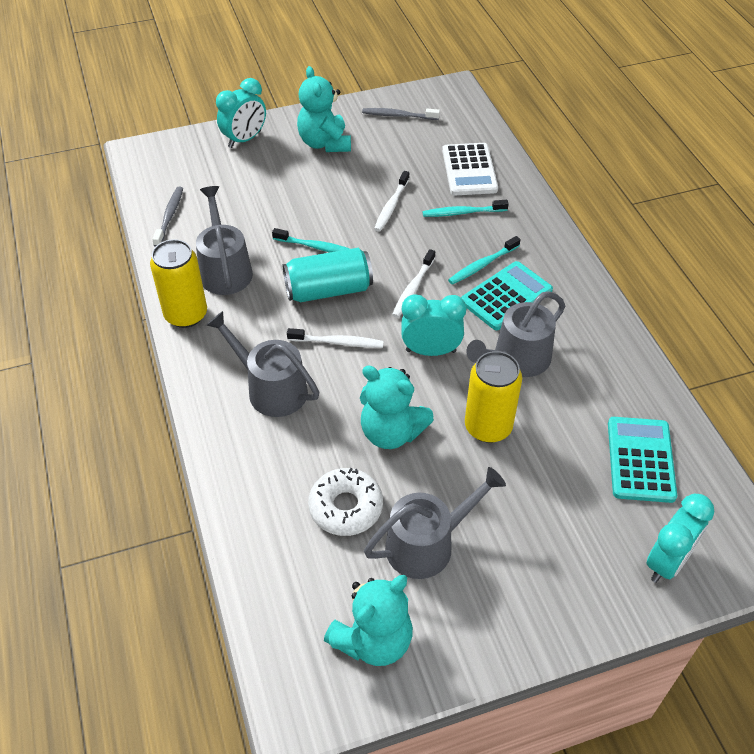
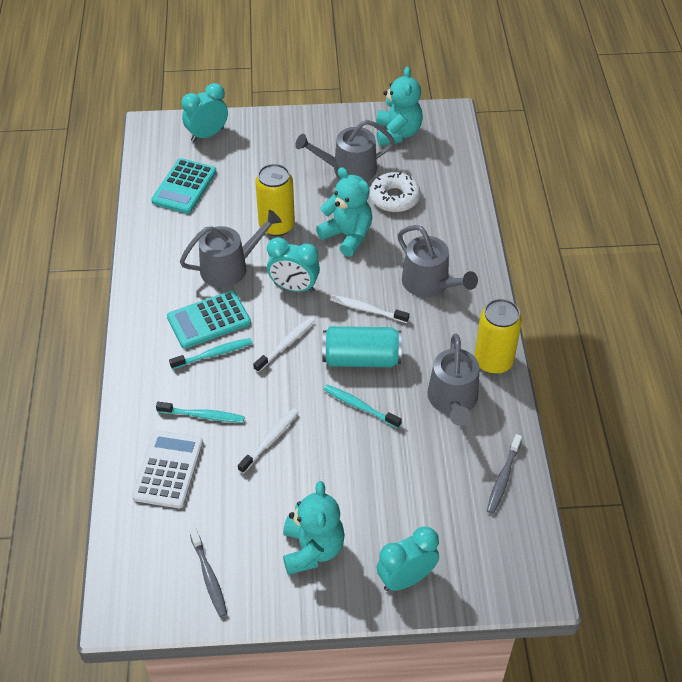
camera: 165 degrees left, 0 degrees up
(373, 640) = (397, 133): turquoise teddy bear -> turquoise teddy bear turned 120 degrees clockwise
(398, 115) = (209, 576): grey toothbrush -> grey toothbrush turned 45 degrees clockwise

